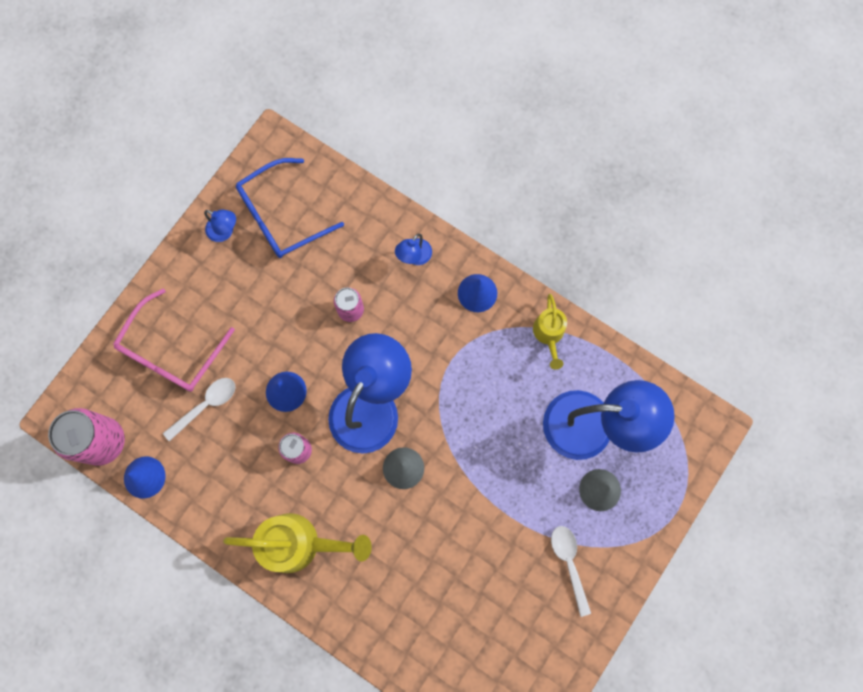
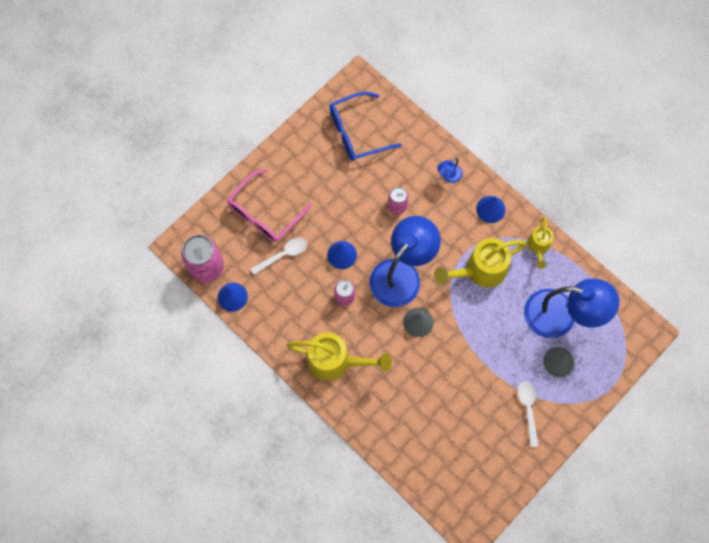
camera: 10 degrees right, 5 degrees down
(225, 231) = (315, 136): blue lamp -> none
(476, 380) = (480, 270): none -> yellow watering can

